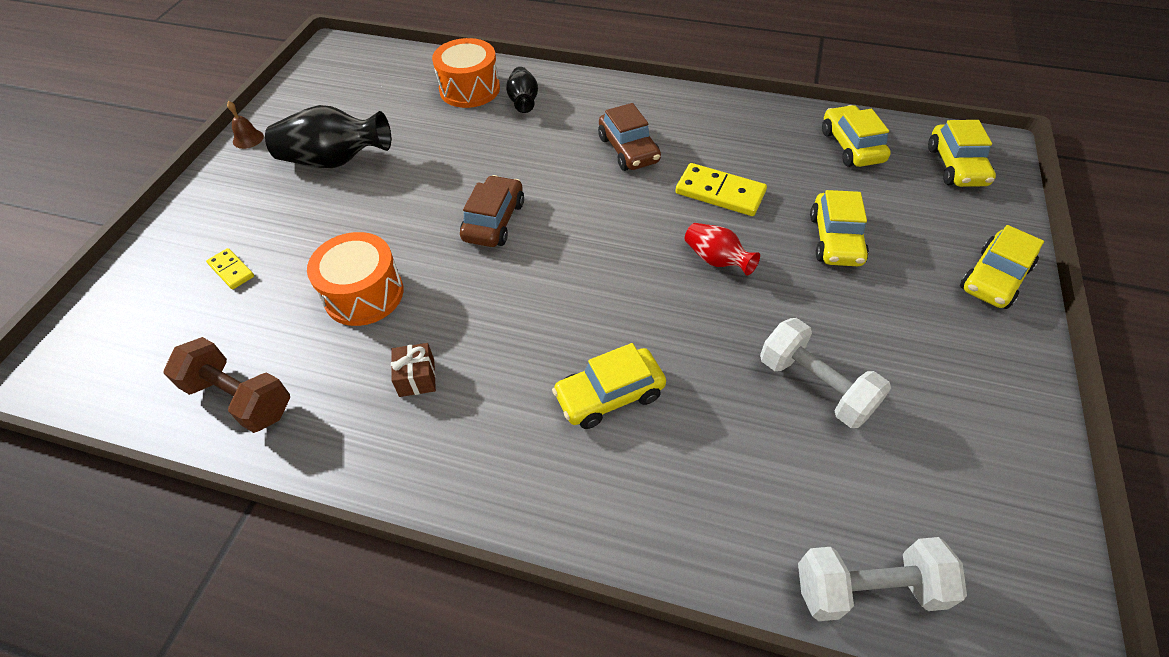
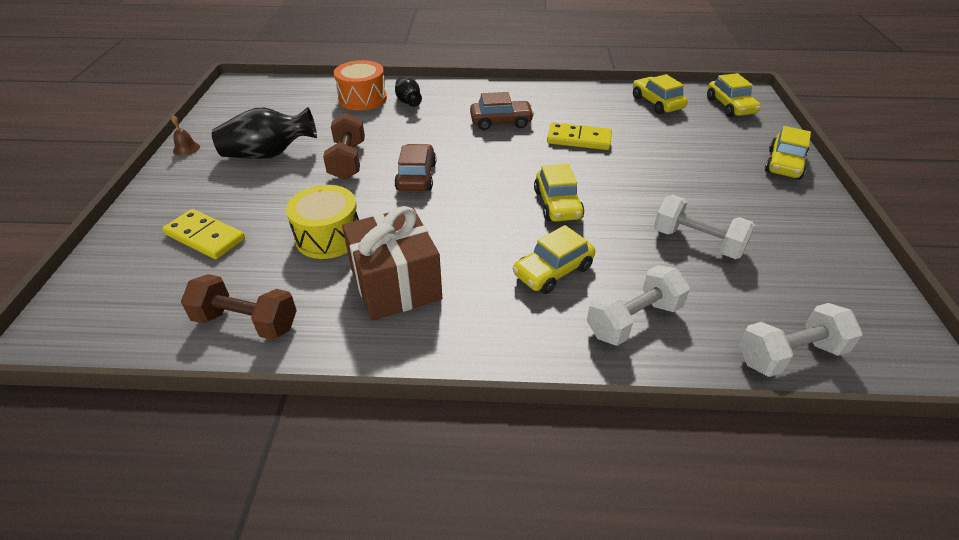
camera: 15 degrees left, 10 degrees down
(231, 270) = (205, 237): yellow domino -> yellow domino, size x1.77
(364, 294) = (328, 236): orange drum -> yellow drum
(417, 378) = (396, 284): brown gift -> brown gift, size x2.41
(421, 184) = (347, 161): none -> brown dumbbell
(628, 150) = (501, 122): brown car -> brown car turned 60 degrees counterclockwise
(682, 489) = (633, 320): none -> white dumbbell
(716, 260) = (594, 178): red vase -> none
(835, 240) = (671, 156): yellow car -> yellow car (557, 204)

